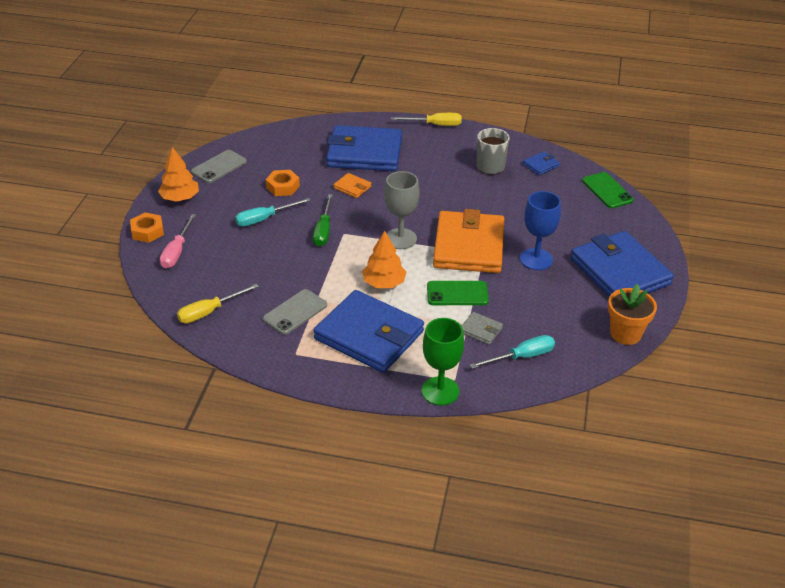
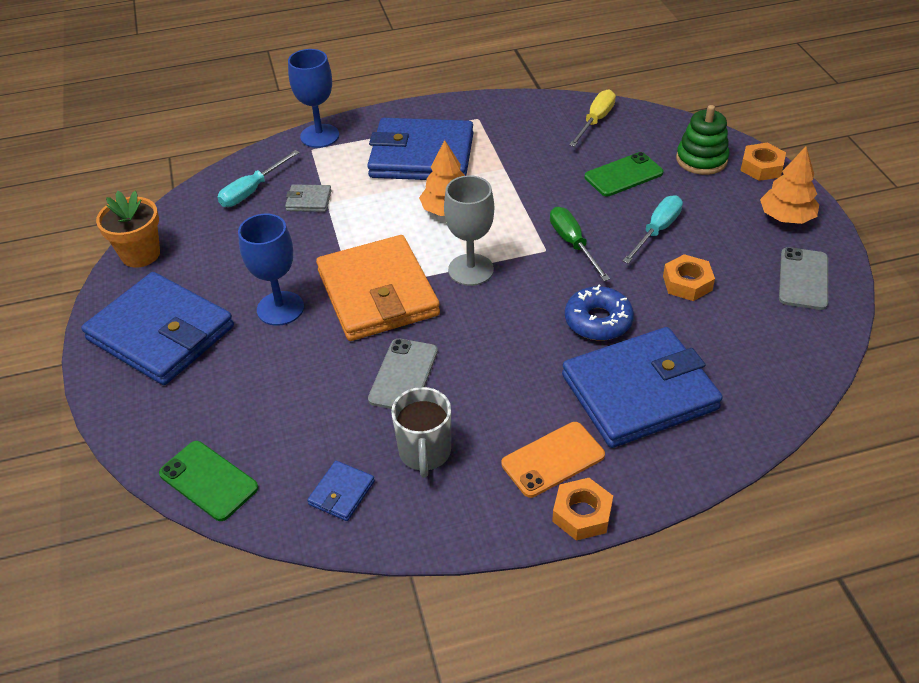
camera: 155 degrees right, 5 degrees up
(177, 251) = (701, 159): pink screwdriver -> green stacking toy
(295, 312) = (514, 149): grey phone -> grey phone (403, 375)
(352, 187) = (598, 321): orange wallet -> blue donut
(431, 144) = (553, 459): none -> orange phone
(435, 125) = (582, 514): yellow screwdriver -> orange nut
(440, 391) = (319, 136): green goblet -> blue goblet
(457, 293) = (356, 229): green phone -> green phone (623, 175)

